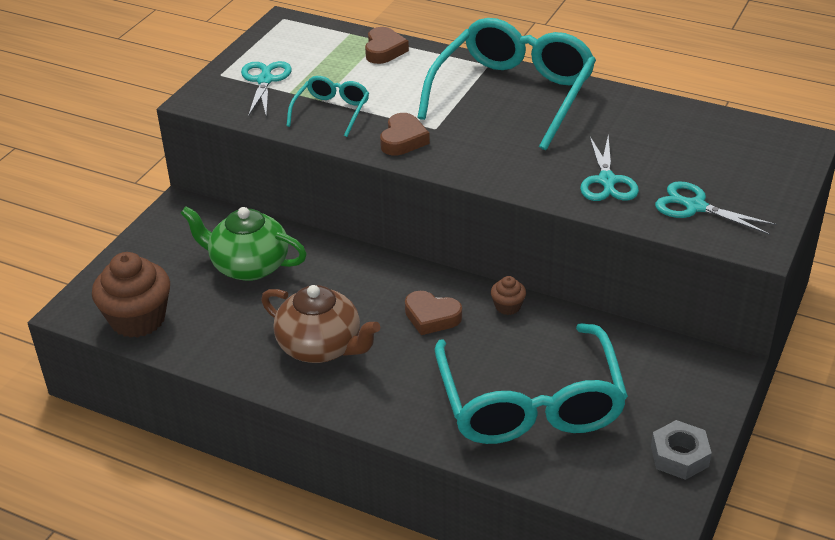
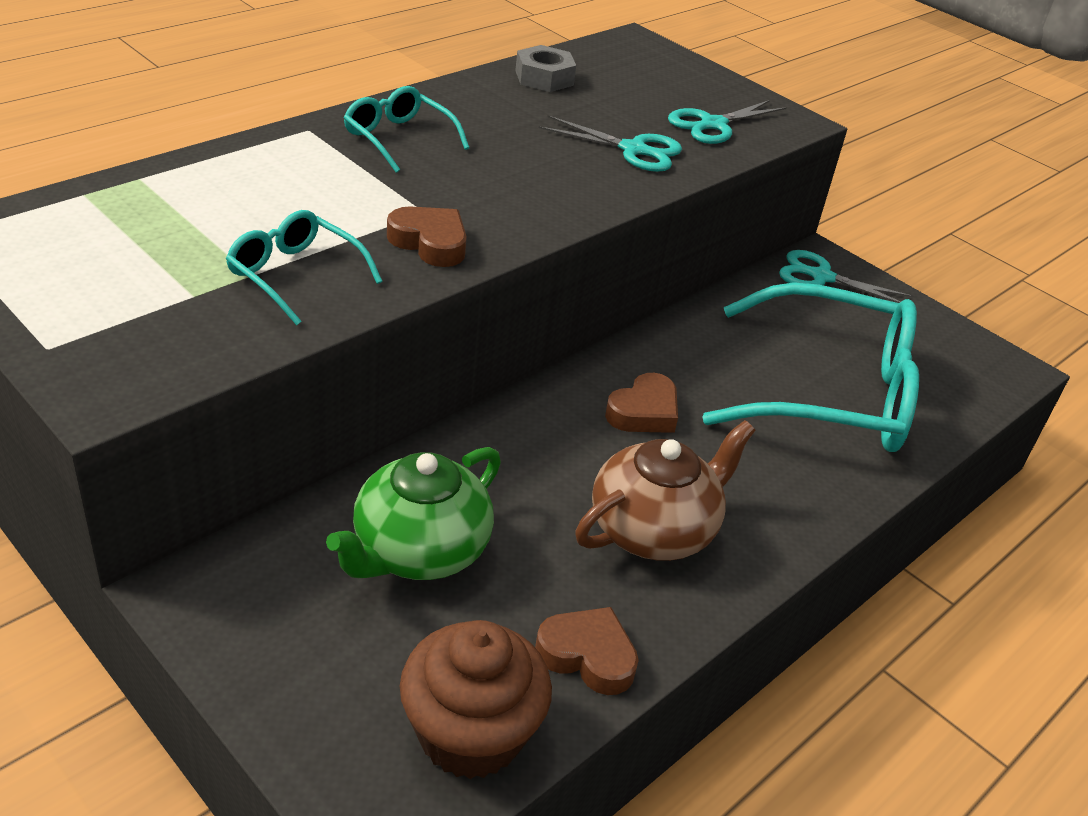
camera: 75 degrees left, 0 degrees up
(265, 80) = (127, 308): turquoise scissors -> turquoise scissors (820, 277)
(384, 50) = (174, 184): brown heart -> brown heart (587, 655)
(507, 306) = (656, 348): brown cupcake -> none
(513, 94) = (398, 138): turquoise glasses -> turquoise glasses, size x0.47
(679, 456) = (938, 330): grey nut -> grey nut (544, 78)

